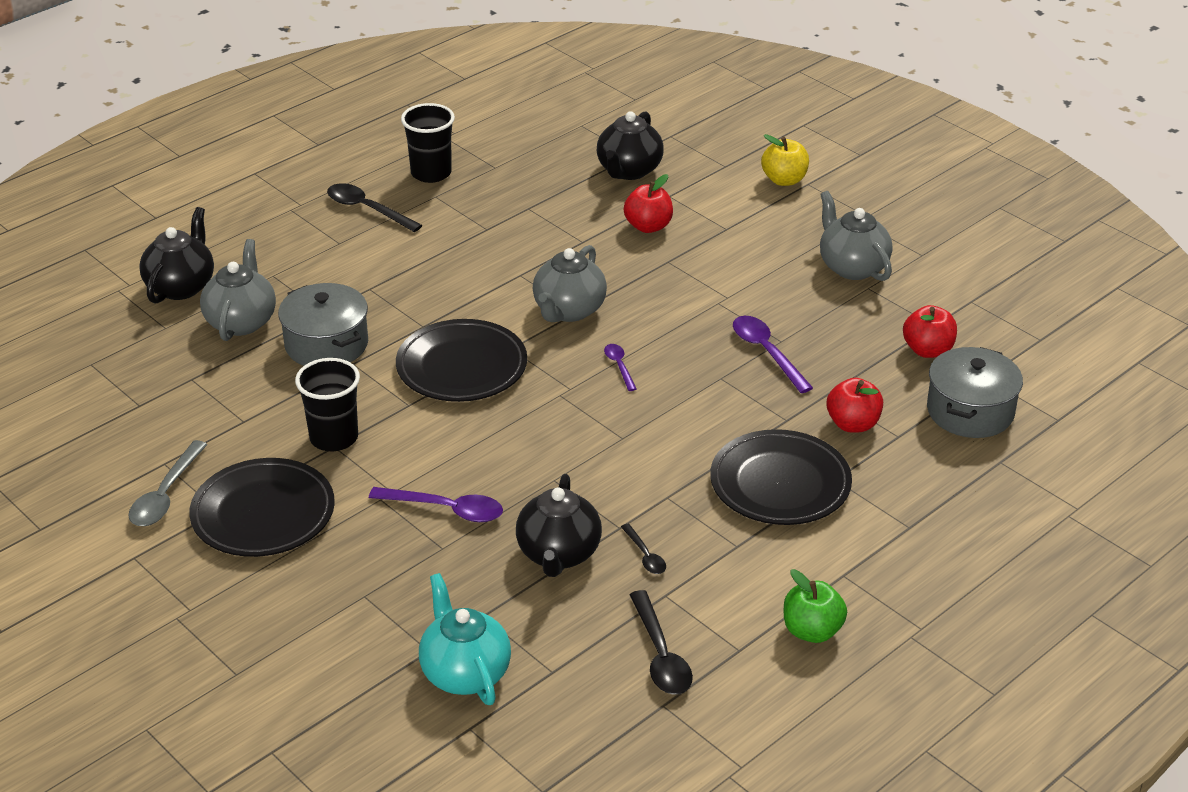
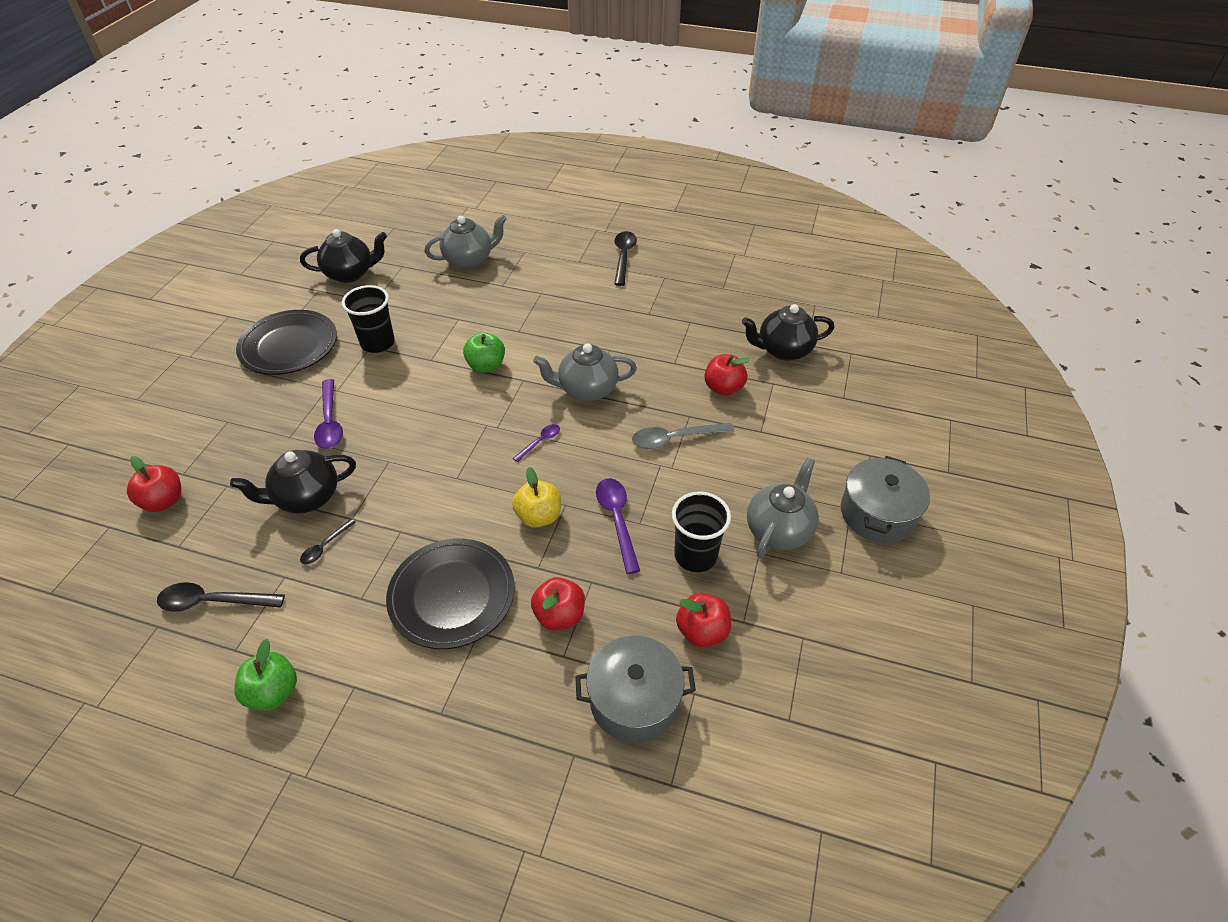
camera: 60 degrees right, 10 degrees up
(166, 494) = (289, 303): grey spoon -> grey spoon (675, 438)
(181, 286) = (487, 225): black teapot -> black teapot (350, 274)
(326, 344) = (470, 300): grey pot -> grey pot (877, 513)
(431, 173) = (688, 265): black cup -> black cup (695, 555)
(462, 367) = (486, 366): black plate -> green apple
(465, 673) = (164, 501): turquoise teapot -> red apple
(660, 655) = (213, 601): black spoon -> black spoon turned 45 degrees clockwise
(767, 353) = (617, 520): purple spoon -> purple spoon turned 45 degrees counterclockwise
(784, 180) = (860, 439): yellow apple -> yellow apple (539, 516)

